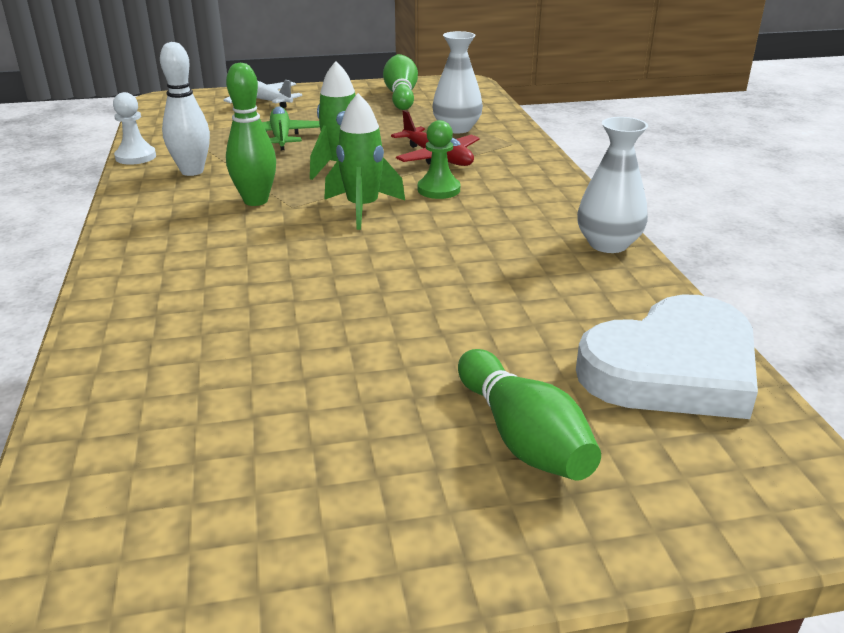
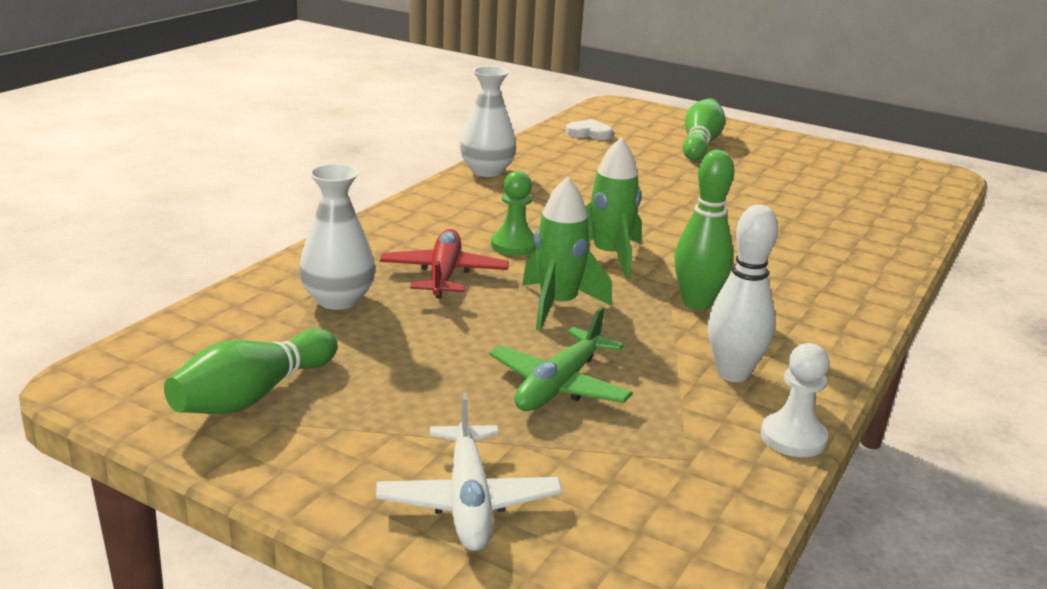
camera: 140 degrees left, 5 degrees down
(672, 368) = (589, 133): white heart -> white heart, size x0.42

